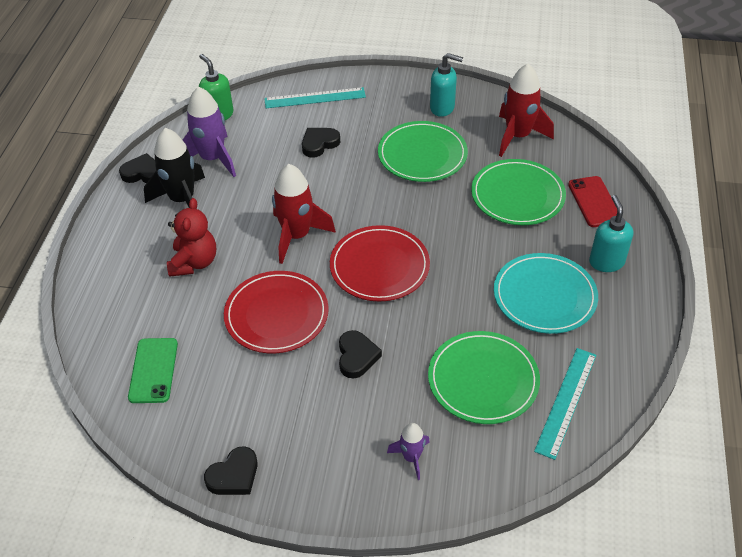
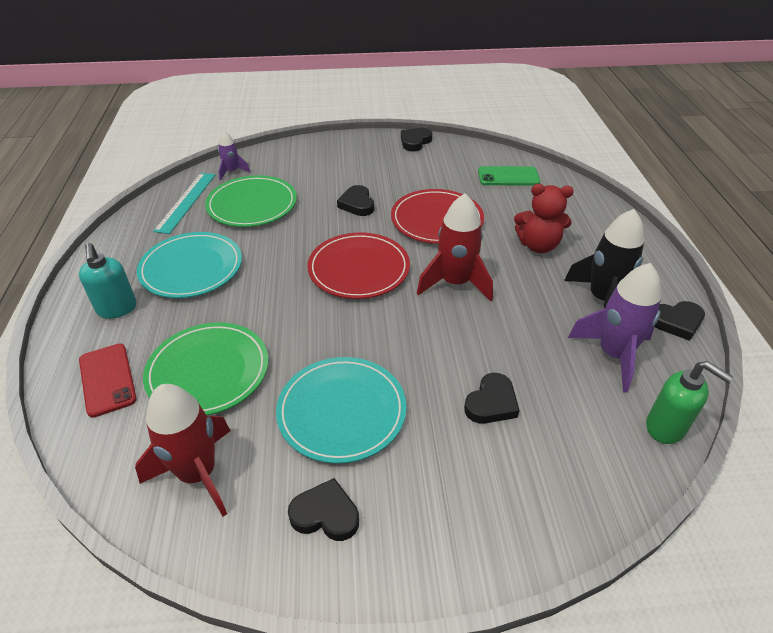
camera: 165 degrees right, 5 degrees down
(153, 370) = (508, 176): green phone -> green phone turned 75 degrees counterclockwise
(194, 262) = (538, 245): red teddy bear -> red teddy bear turned 75 degrees counterclockwise
(315, 98) = (546, 494): turquoise ruler -> none
(411, 458) = (301, 162): purple rocket -> purple rocket (232, 172)
(422, 155) = (342, 411): green plate -> turquoise plate
(442, 108) = (325, 514): turquoise soap dispenser -> black heart

